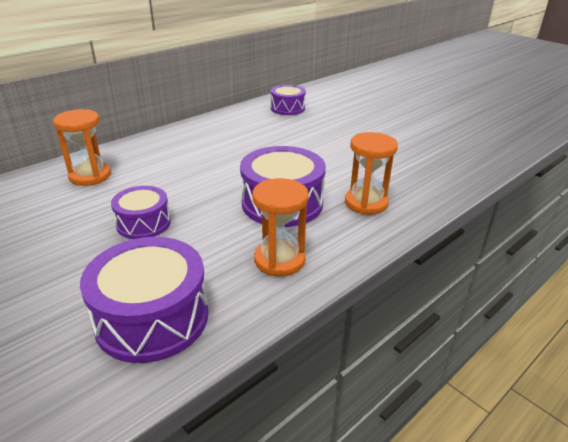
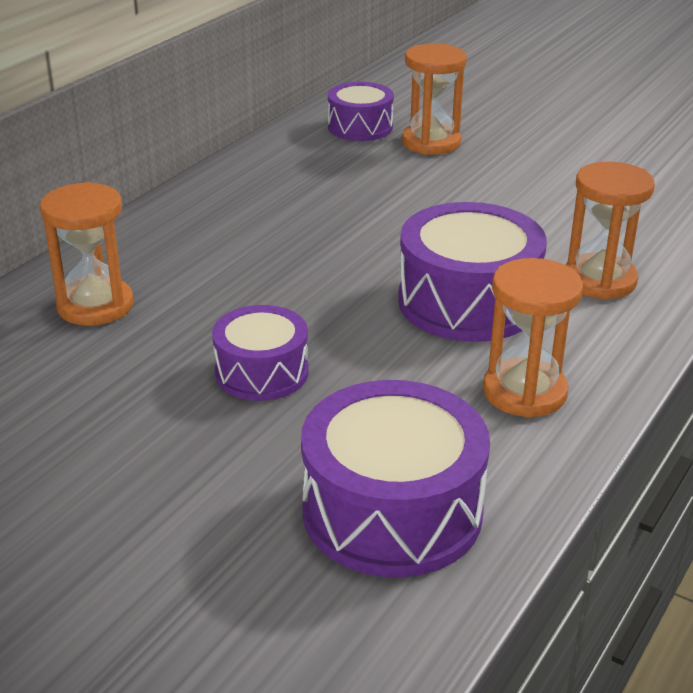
camera: 15 degrees left, 0 degrees up
(319, 120) = (431, 142): none -> orange hourglass

